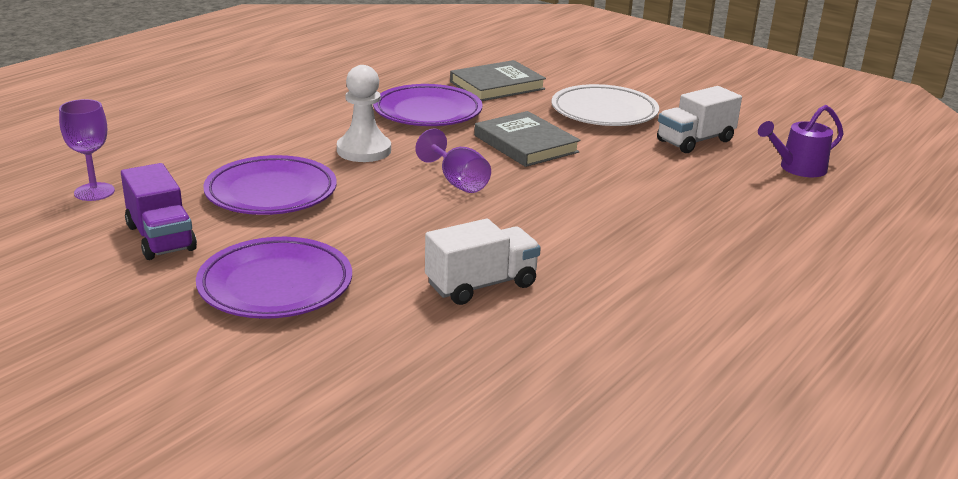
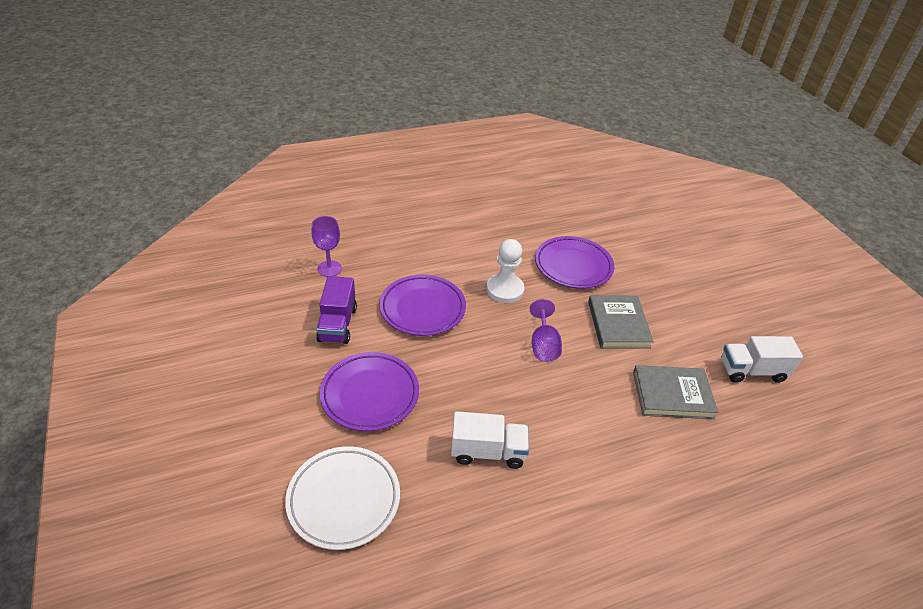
camera: 30 degrees right, 15 degrees up
(497, 85) = (642, 254): grey book -> grey book (672, 395)
(604, 112) = (702, 312): white plate -> white plate (344, 499)
(798, 168) = (816, 436): purple watering can -> none

